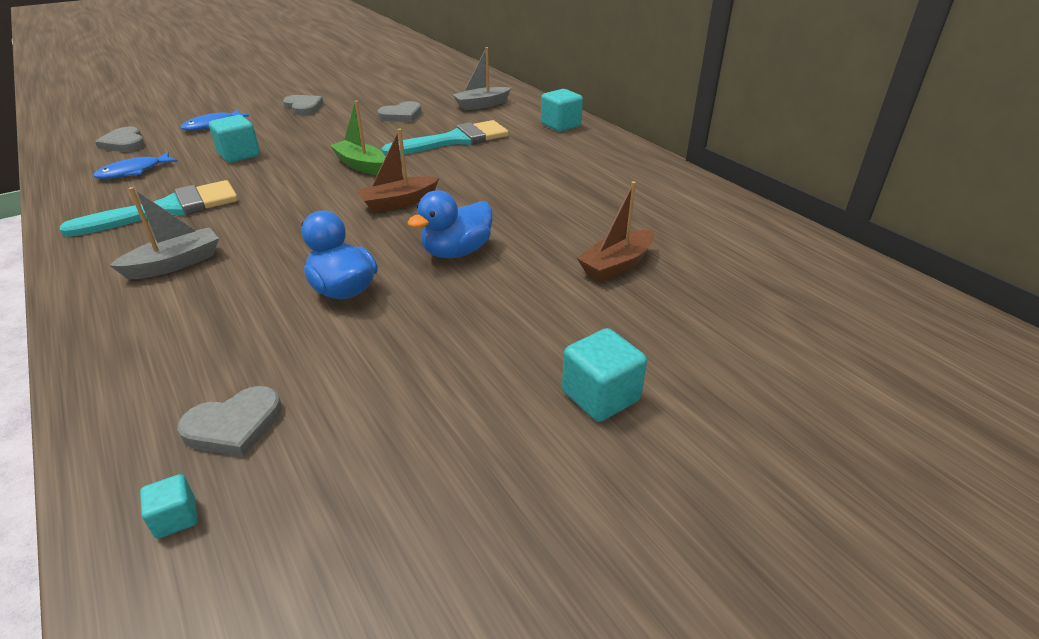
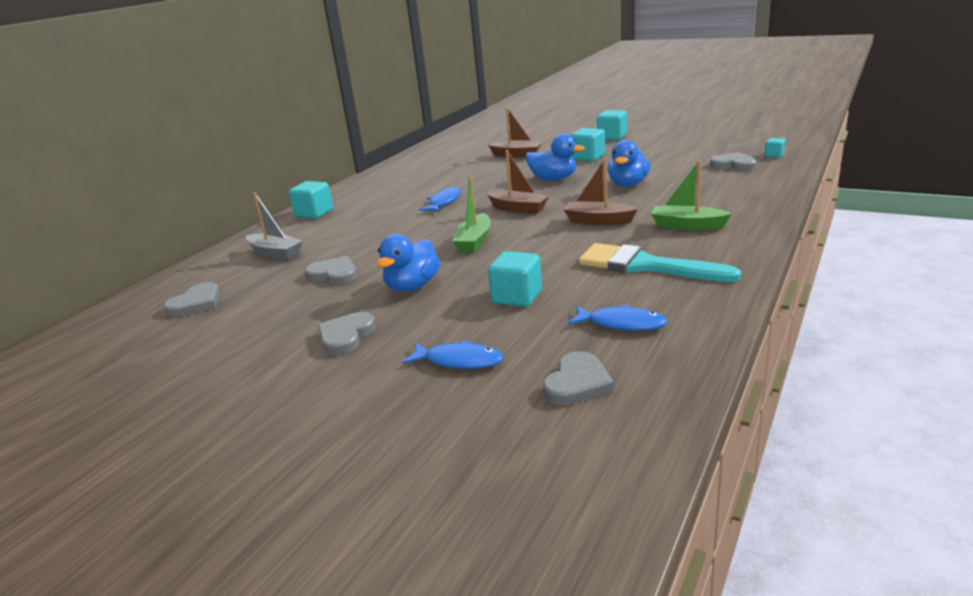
camera: 115 degrees left, 10 degrees down
(175, 264) = (687, 226): grey boat -> green boat
(286, 227) = (598, 221): none -> brown boat
(328, 131) = (412, 286): none -> blue duck
(433, 82) = (196, 303): none -> grey heart
(454, 140) = (384, 232): turquoise brush -> none
(490, 176) = (444, 202): none -> blue fish
(509, 314) = (588, 157): none -> turquoise cube

